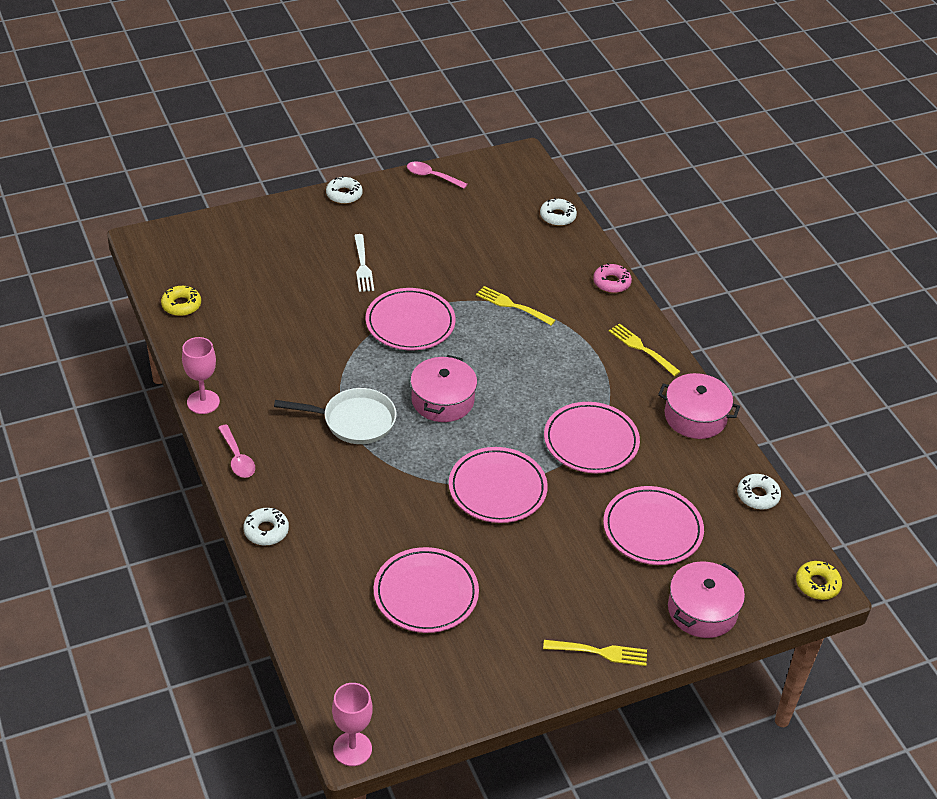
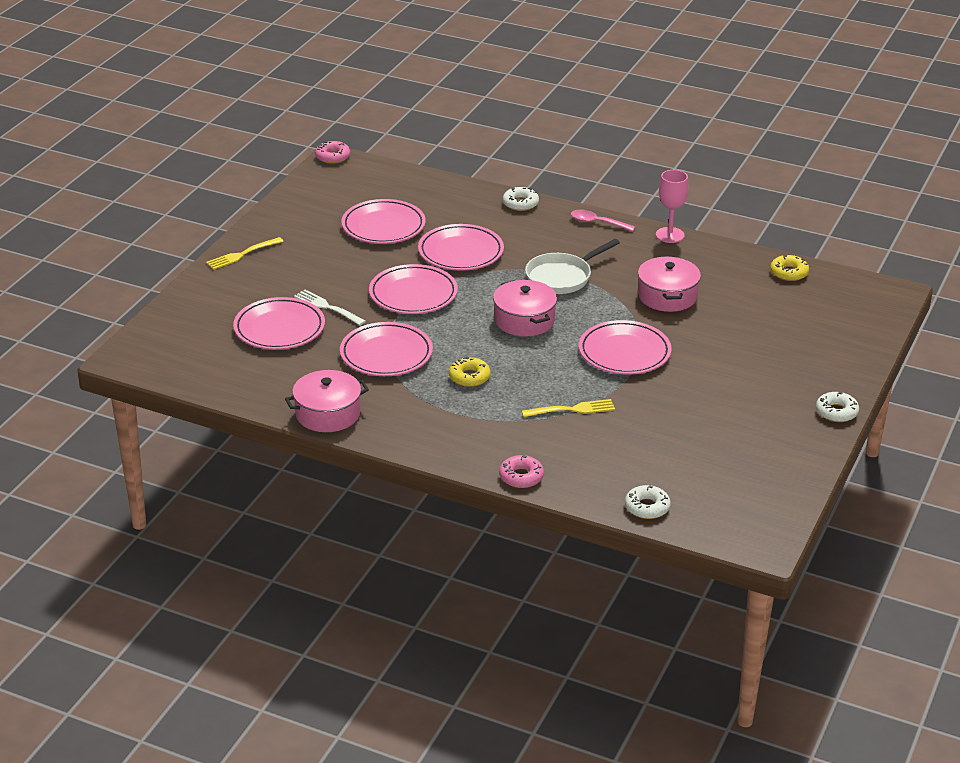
camera: 140 degrees right, 10 degrees down
(352, 749) = (332, 157): pink goblet -> pink donut
(362, 265) = (725, 369): white fork -> white fork (328, 307)
(398, 508) = (461, 252): none -> pink plate
(432, 176) = (802, 474): pink spoon -> none
(642, 349) = (428, 439): yellow fork -> none
(702, 610) = (197, 305): pink pot -> pink pot (667, 296)
(758, 496) = (223, 388): white donut -> none
(817, 584) = (128, 359): yellow donut -> yellow donut (469, 377)

